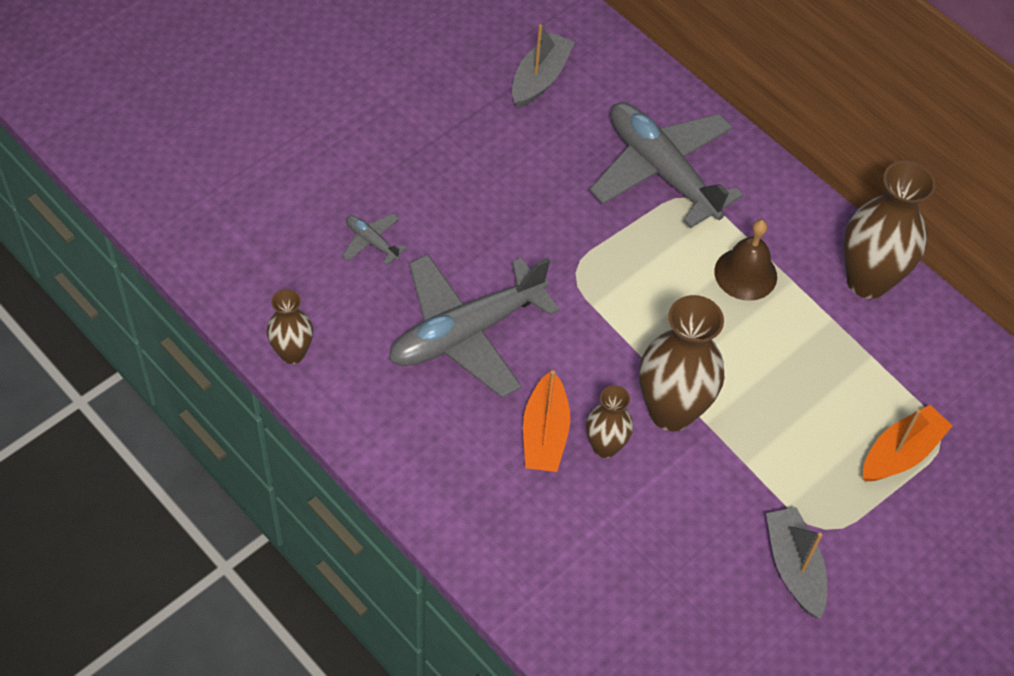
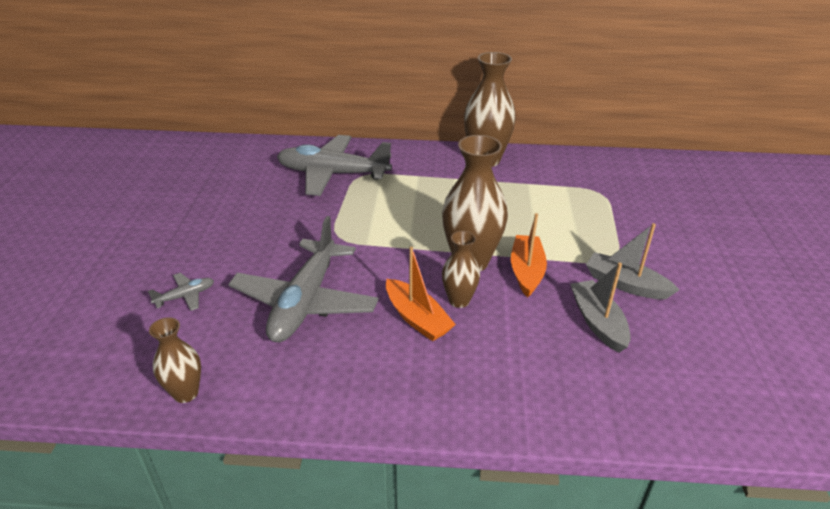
camera: 40 degrees left, 20 degrees down
(372, 242) = (185, 296): grey plane -> grey plane turned 150 degrees clockwise
(540, 78) = (217, 173): grey boat -> grey boat (597, 322)
(745, 274) = (428, 188): brown bell -> none
(900, 453) = (594, 208): orange boat -> orange boat (526, 271)

